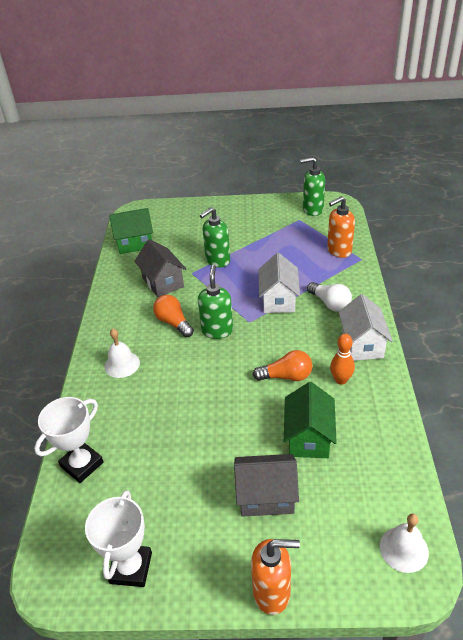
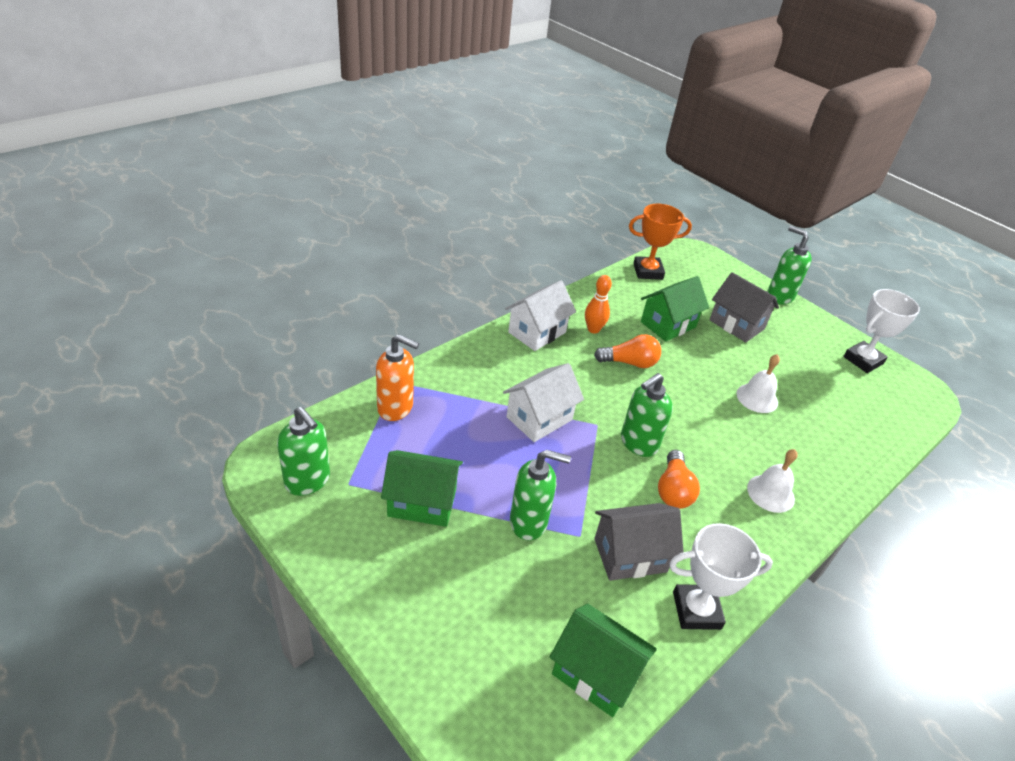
camera: 140 degrees left, 0 degrees up
(82, 464) = (868, 439): white trophy -> white trophy (696, 610)
(163, 282) = (630, 555): grey house -> grey house turned 60 degrees clockwise
(265, 235) = (422, 502): none -> green house
(272, 592) = (779, 296): orange soap dispenser -> green soap dispenser
(286, 376) = (629, 363): orange light bulb -> orange light bulb turned 135 degrees clockwise
(330, 303) = (502, 375): white light bulb -> none
(400, 487) = (648, 271): none -> orange trophy
(404, 549) = (684, 259): white bell -> white bell (757, 398)

